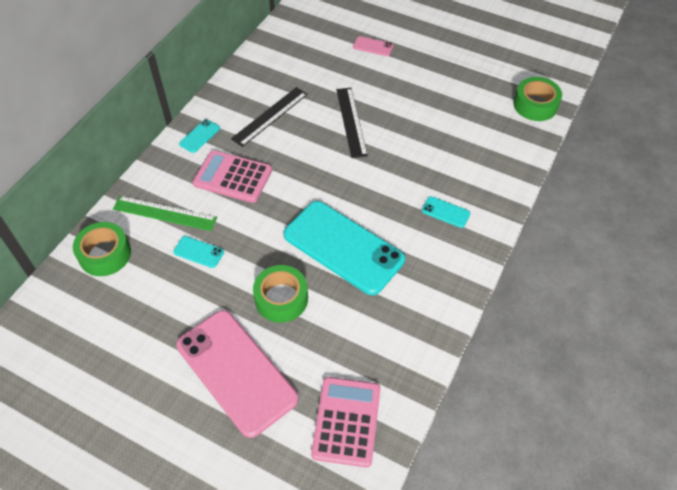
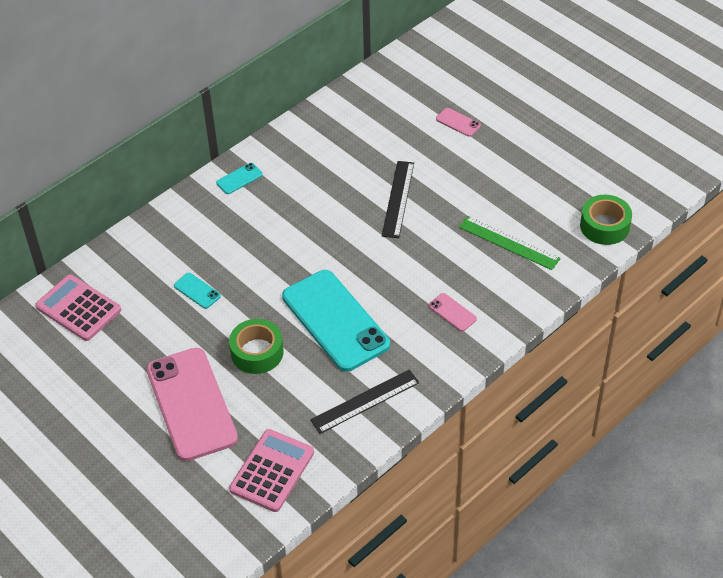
camera: 20 degrees right, 5 degrees down
(105, 254) = (111, 272): green tape -> none
(164, 213) = (178, 247): green ruler -> green ruler (509, 243)
(233, 177) = (256, 227): pink calculator -> pink calculator (78, 308)
(270, 116) = (317, 174): black ruler -> black ruler (365, 401)
(445, 212) = (452, 312): turquoise phone -> pink phone

